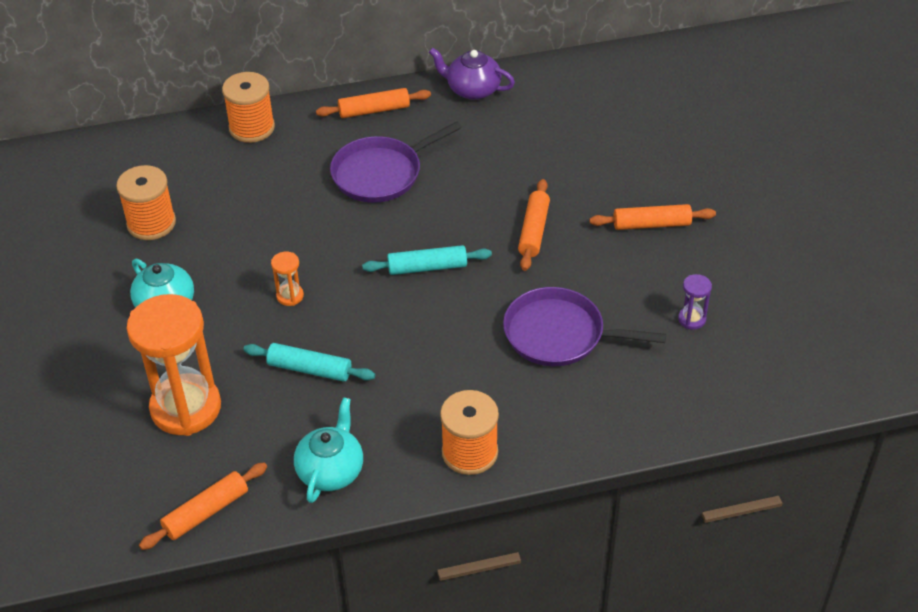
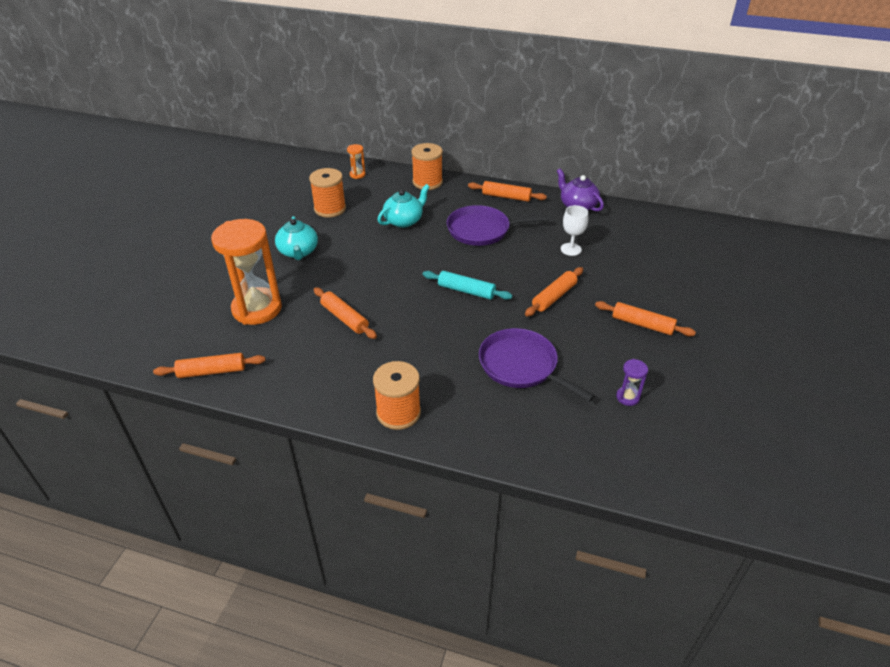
camera: 30 degrees right, 5 degrees down
(290, 296) = (370, 274): orange hourglass -> orange hourglass (357, 175)
(310, 369) = (344, 318): turquoise rolling pin -> orange rolling pin
(331, 470) = (303, 382): turquoise teapot -> turquoise teapot (404, 221)
(508, 157) = (571, 249): none -> white goblet

